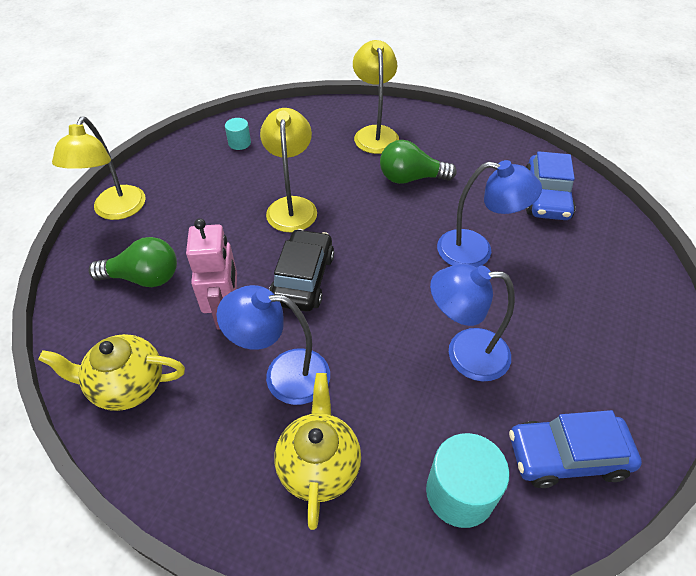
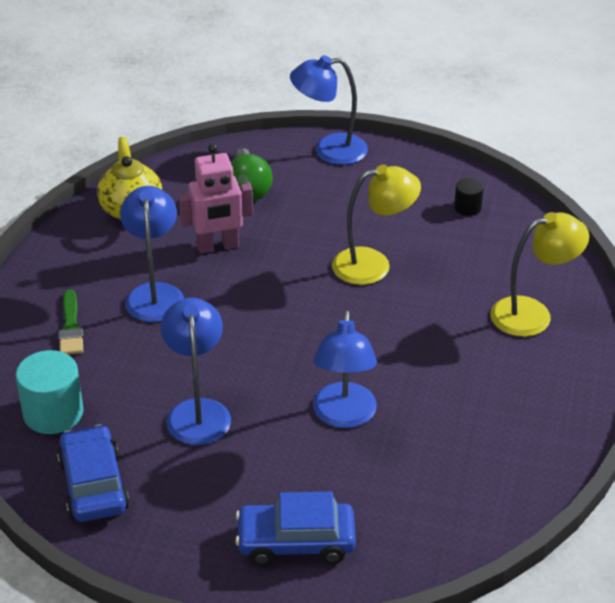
camera: 80 degrees right, 10 degrees down
(116, 211) = (329, 150): yellow lamp -> blue lamp
(239, 143) = (467, 207): turquoise cylinder -> black cylinder
(303, 278) = (270, 288): black car -> none
(319, 465) = (71, 327): yellow teapot -> green brush
(411, 178) = (455, 353): green light bulb -> none
(546, 197) = (462, 481): blue car -> blue car (296, 542)

